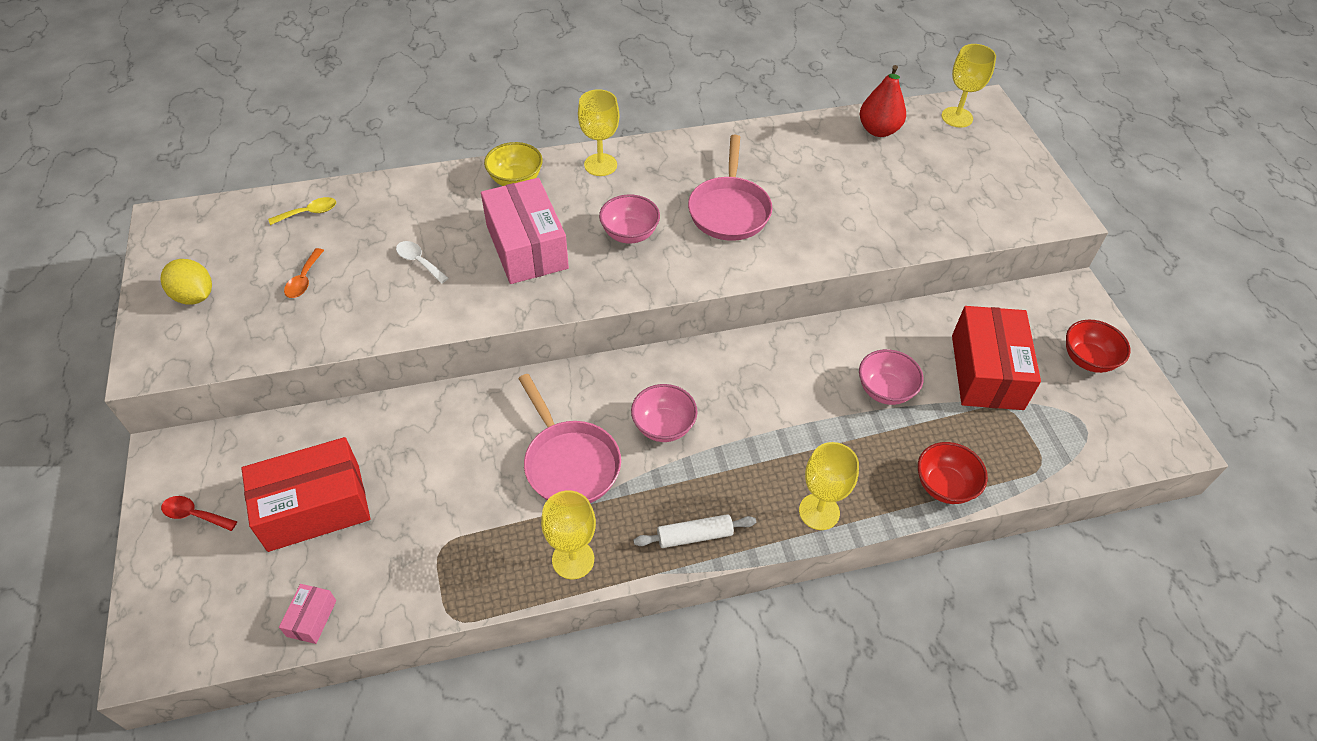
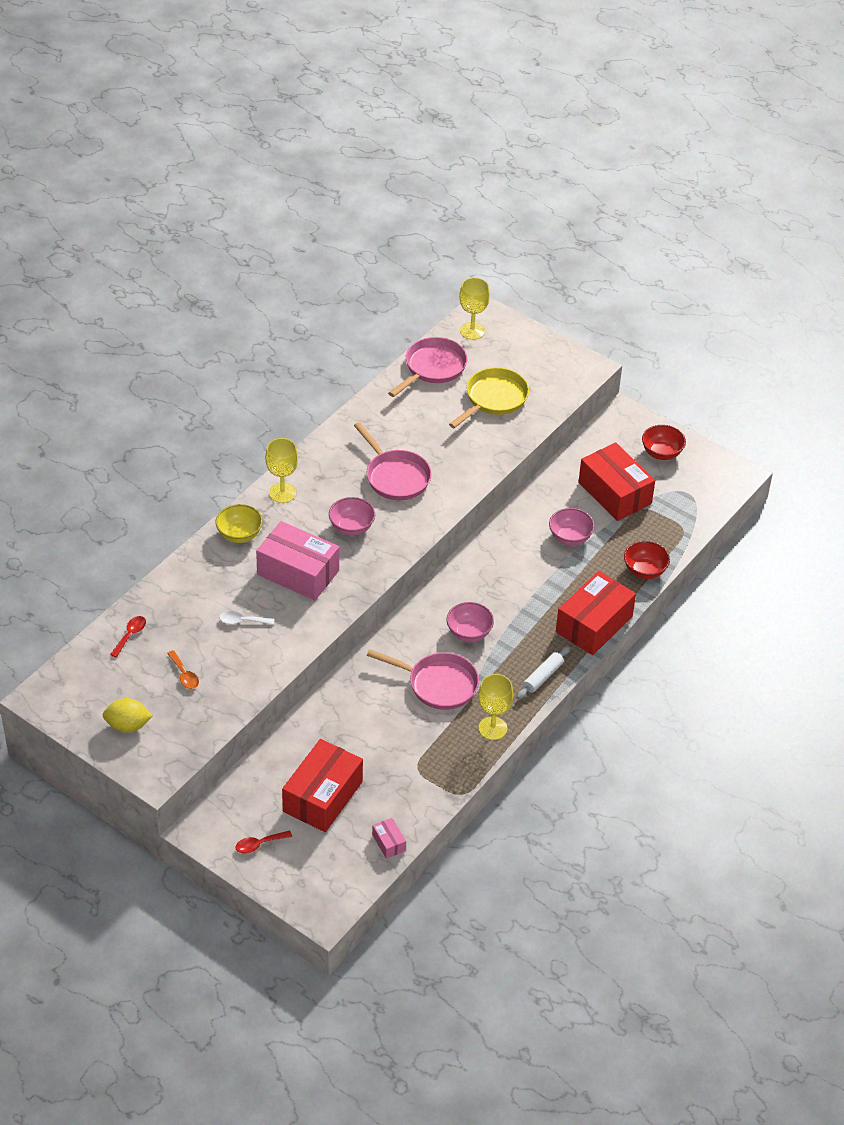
camera: 40 degrees left, 5 degrees down
(309, 213) = (130, 635): yellow spoon -> red spoon
(819, 512) = (594, 624): yellow goblet -> red box
(878, 130) = (433, 368): red pear -> pink pan
(917, 191) = (494, 399): none -> yellow pan

